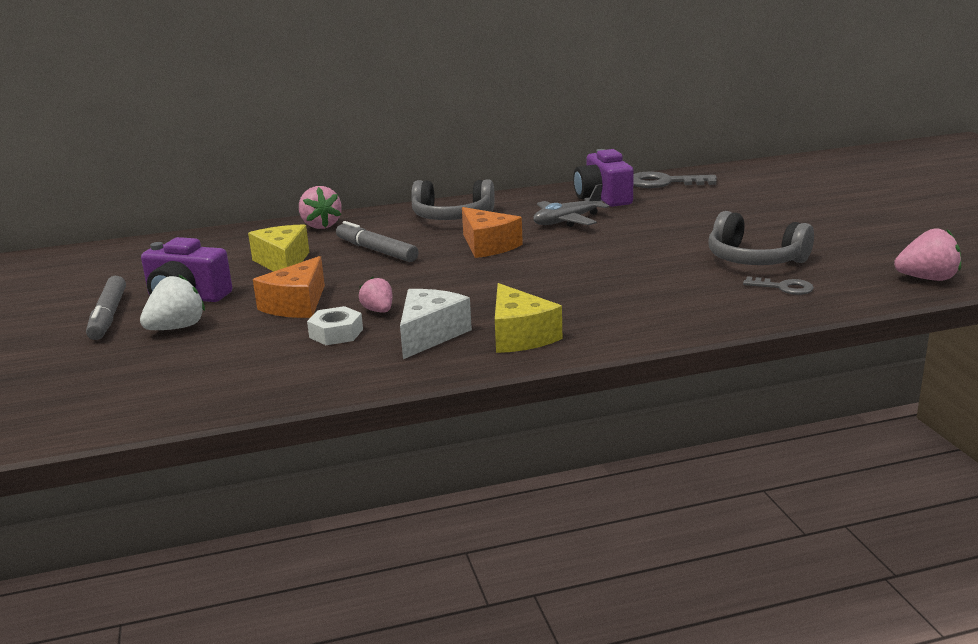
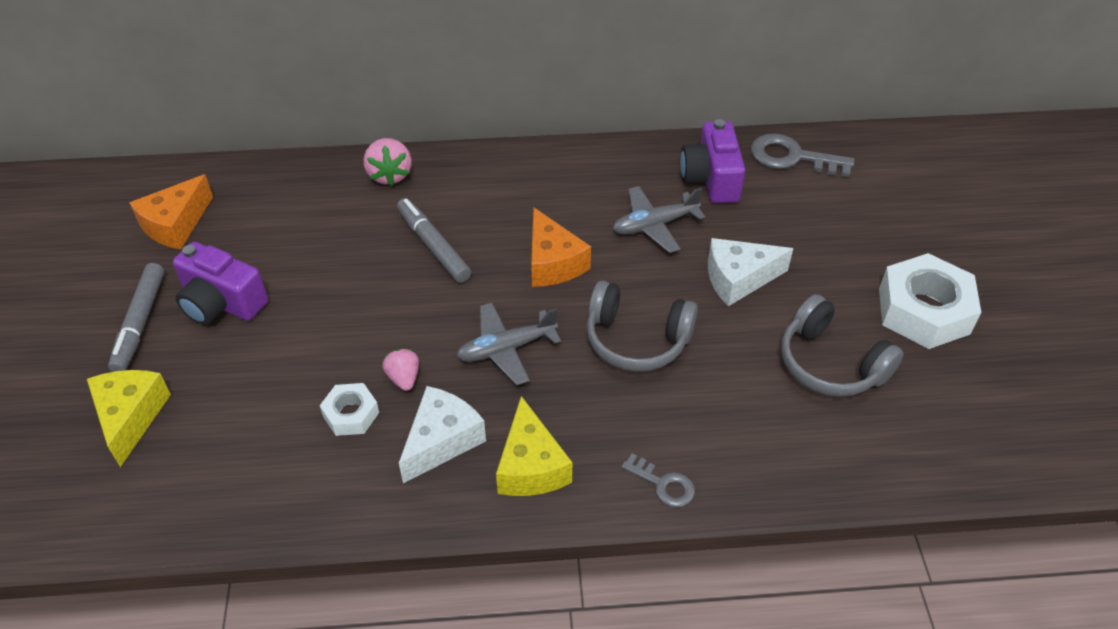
camera: 10 degrees right, 25 degrees up
(177, 328) = (200, 364): white strawberry -> none
(283, 262) = (332, 250): yellow cheese -> yellow cheese (130, 417)
(296, 305) = (326, 345): orange cheese -> orange cheese (176, 225)
(452, 217) = (532, 187): grey headphones -> grey headphones (636, 339)
(467, 287) = (506, 349): none -> grey plane
(653, 234) = (738, 279): none -> white cheese
(783, 287) = (839, 433): grey key -> grey key (663, 484)
(815, 230) = (923, 311): none -> white nut
(927, 279) = (1006, 452): pink strawberry -> none

